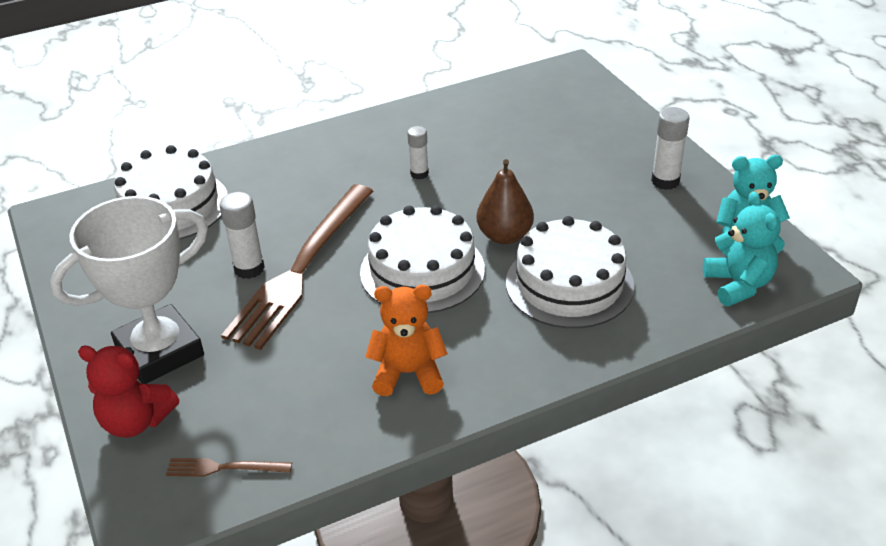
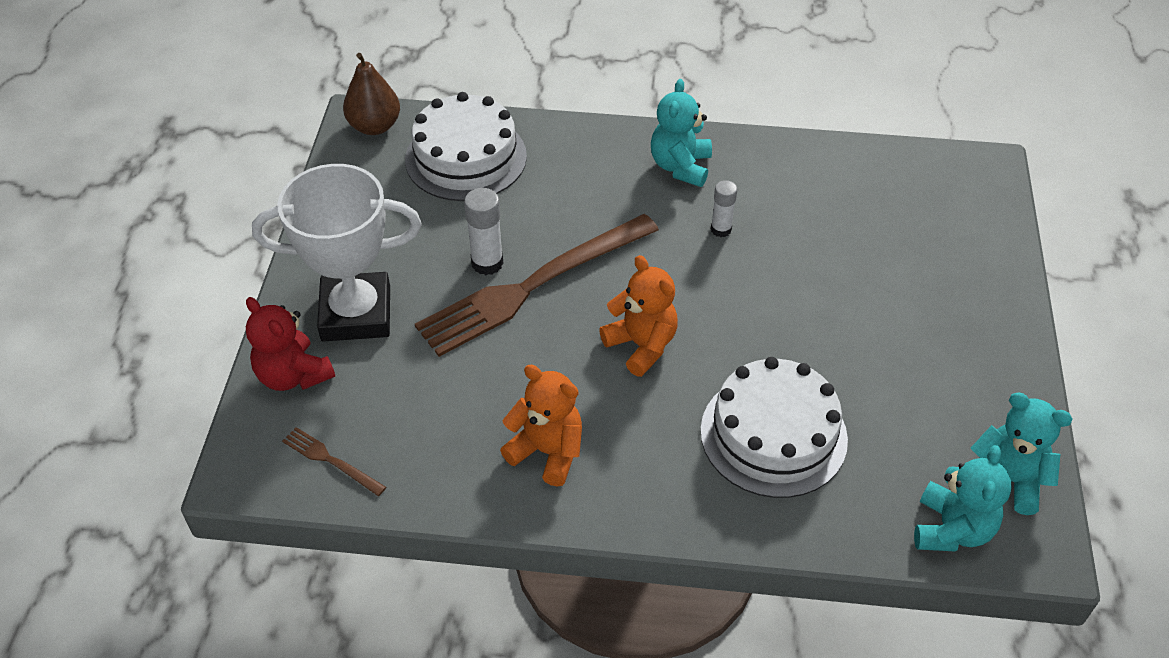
camera: 30 degrees right, 10 degrees up
(354, 147) = (680, 166): none -> turquoise teddy bear
(422, 270) = (641, 345): white cake -> orange teddy bear
(504, 236) = (751, 345): brown pear -> brown pear (374, 126)
(665, 181) = (976, 362): white glue stick -> none

